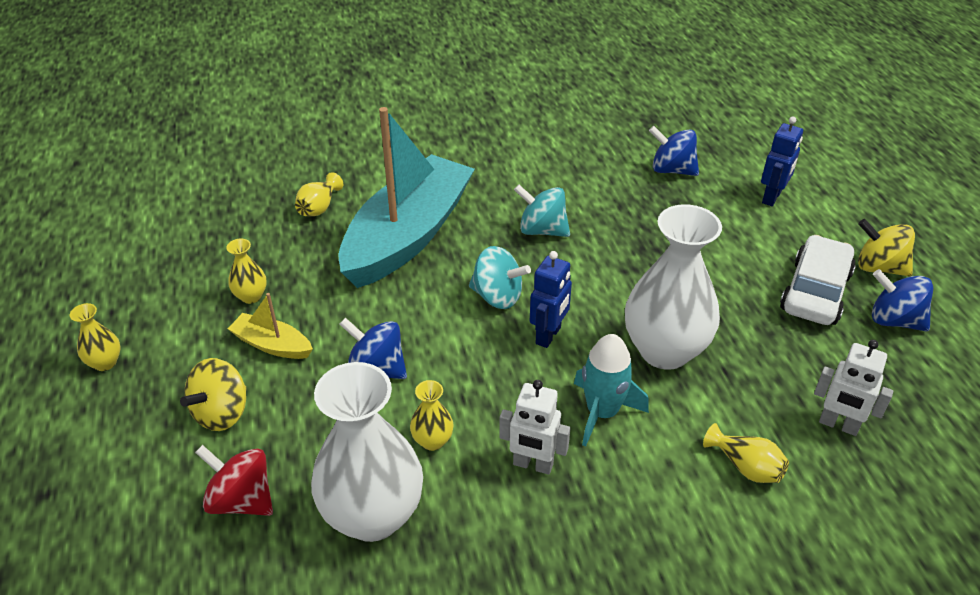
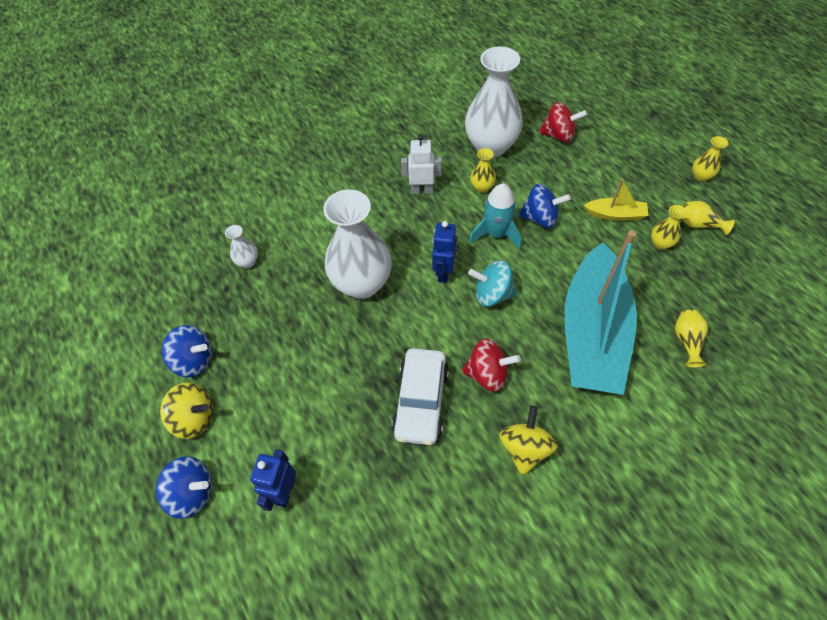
camera: 165 degrees right, 15 degrees up
(222, 413) = (606, 169): yellow spinning top -> yellow spinning top (524, 448)
(542, 230) = (487, 374): turquoise spinning top -> red spinning top
(602, 412) = (392, 229): turquoise rocket -> turquoise rocket (496, 233)
(671, 170) = (391, 506): blue spinning top -> blue spinning top (193, 493)
(745, 467) = (304, 221): yellow vase -> yellow vase (698, 224)
(815, 292) = (252, 372): white car -> white car (421, 401)
(838, 425) = (248, 262): white robot -> white vase

